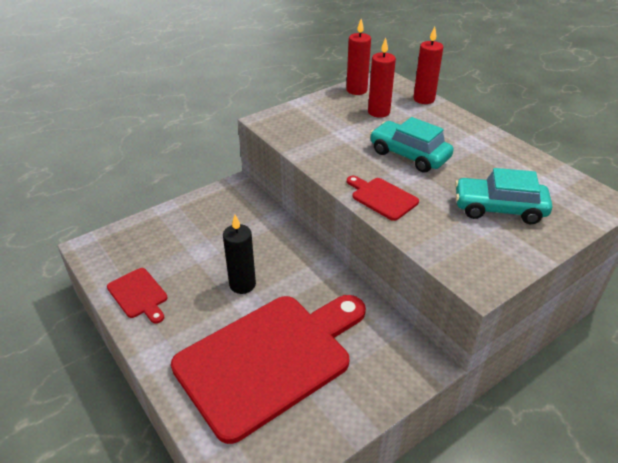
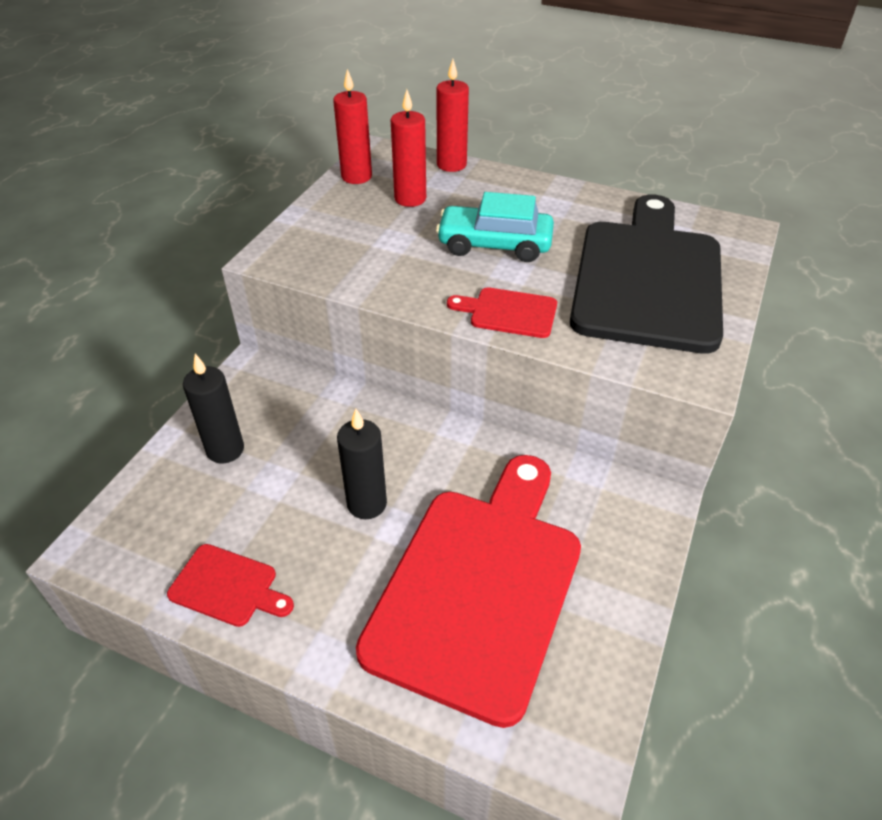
camera: 30 degrees left, 5 degrees up
(191, 224) = (225, 450): none -> black candle
(499, 209) = (647, 278): turquoise car -> black cutting board

